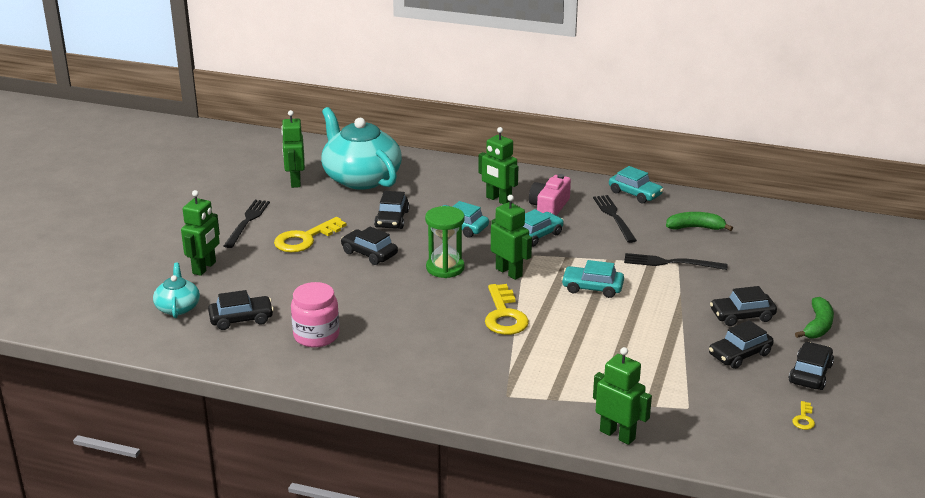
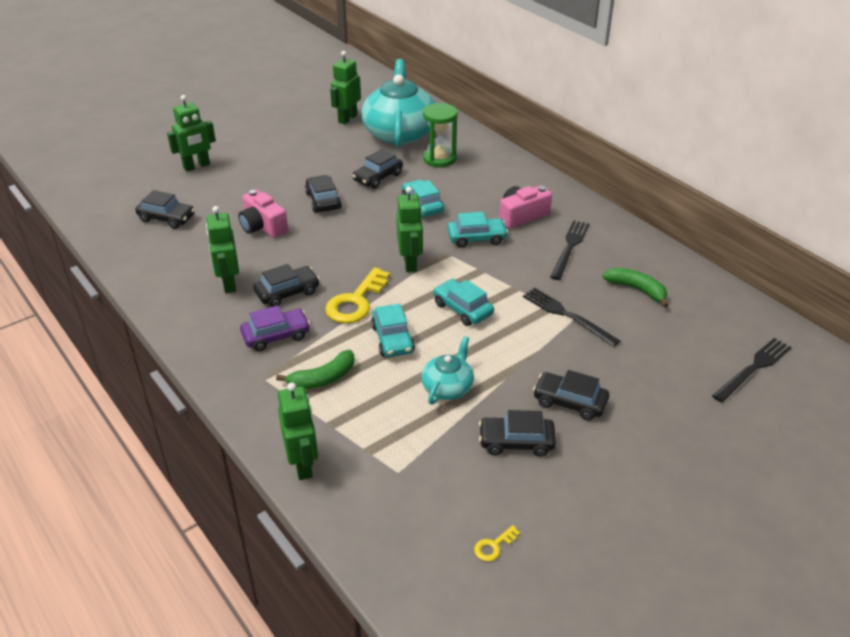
camera: 35 degrees right, 10 degrees up
(178, 307) = (140, 191): turquoise teapot -> turquoise teapot (448, 387)
(247, 222) = (272, 140): black fork -> black fork (753, 368)
(305, 239) = (293, 169): yellow key -> none
(316, 336) = (197, 255): pink jar -> none
(343, 292) = (262, 226): none -> pink camera
(445, 268) = (364, 237): green hourglass -> green hourglass (439, 159)
(474, 364) = (276, 336): none -> purple car
(498, 200) = (486, 192): green robot -> green robot (229, 283)
(635, 194) = (619, 232): turquoise car -> turquoise car (392, 339)
(810, 374) = (562, 500): black car -> black car (287, 293)
(817, 326) = (636, 451): green banana -> green banana (323, 378)

